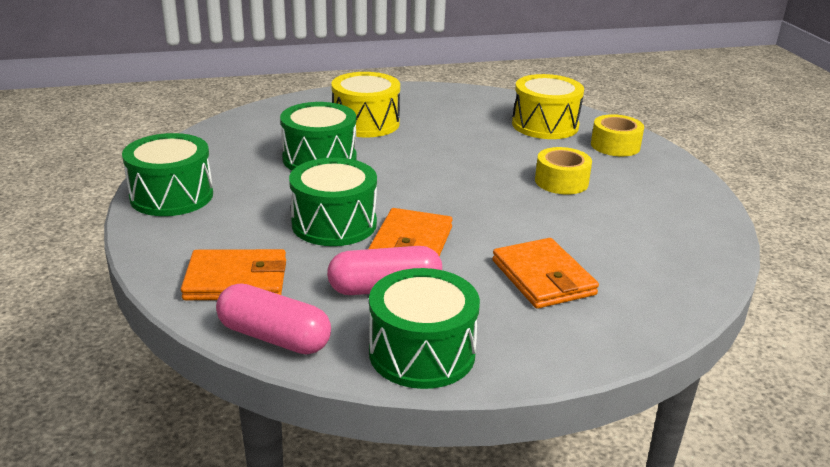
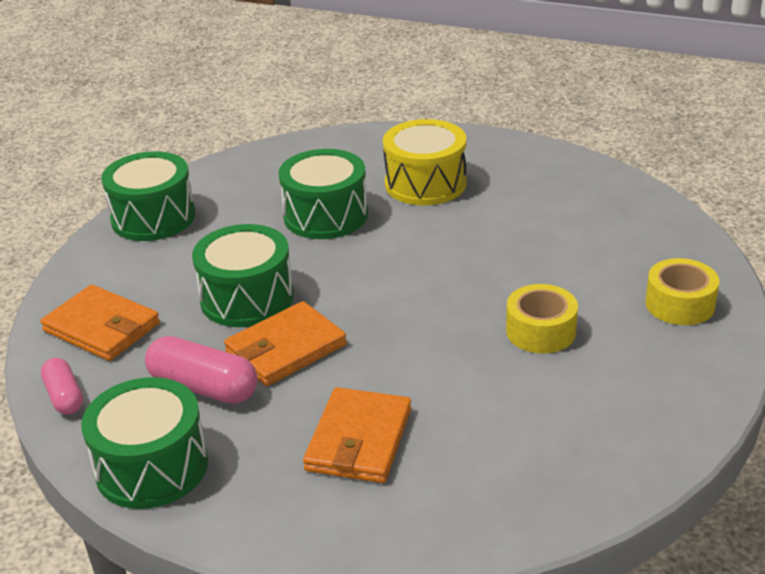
camera: 40 degrees right, 5 degrees up
(274, 337) = (64, 396): pink capsule -> pink capsule, size x0.62
(545, 125) = (629, 246): yellow drum -> none

